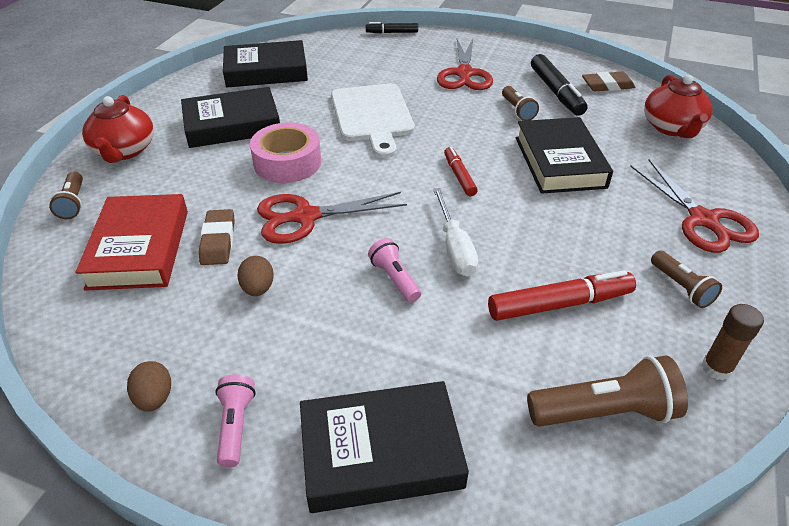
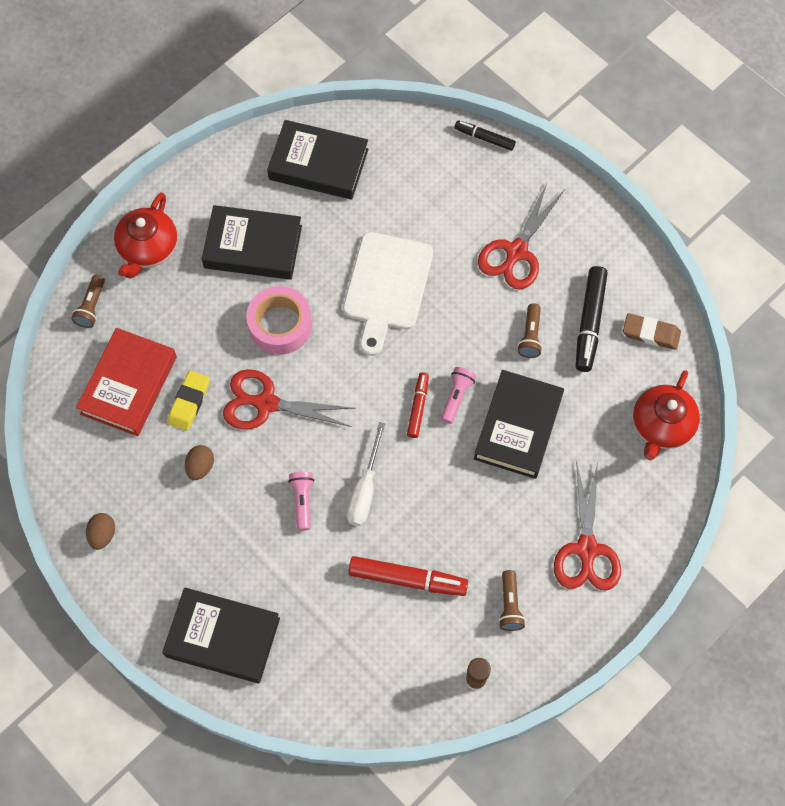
camera: 25 degrees right, 25 degrees up
(218, 241) = (189, 402): brown eraser -> yellow eraser
(236, 426) = (145, 578): pink flashlight -> pink flashlight (456, 397)
(604, 412) = (376, 675): brown flashlight -> none

